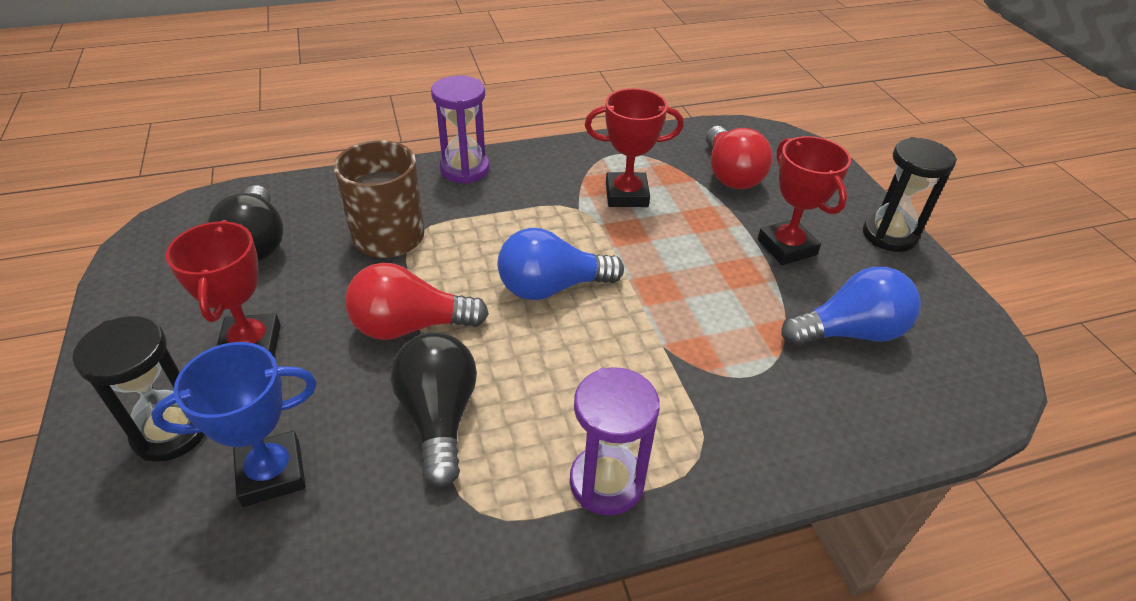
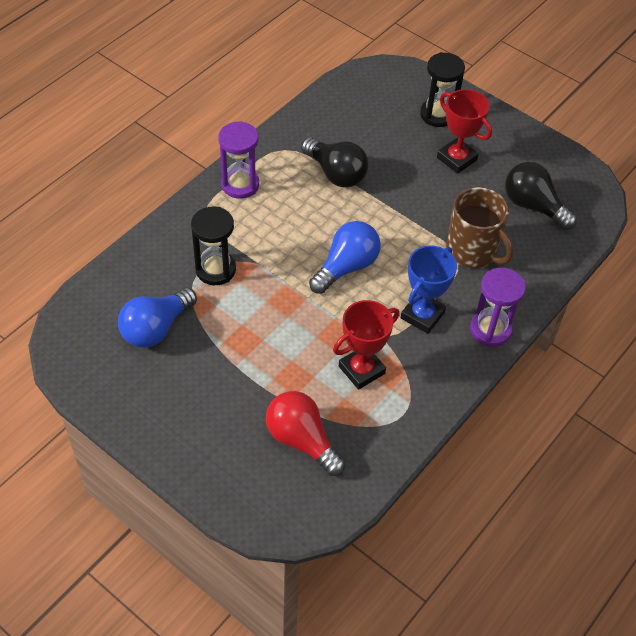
camera: 145 degrees right, 10 degrees up
(271, 473) = (379, 122): blue trophy -> blue trophy (422, 315)
(410, 326) = (396, 205): red light bulb -> none
(786, 247) = (223, 381): red trophy -> none
(889, 235) = (153, 437): black hourglass -> black hourglass (215, 269)

